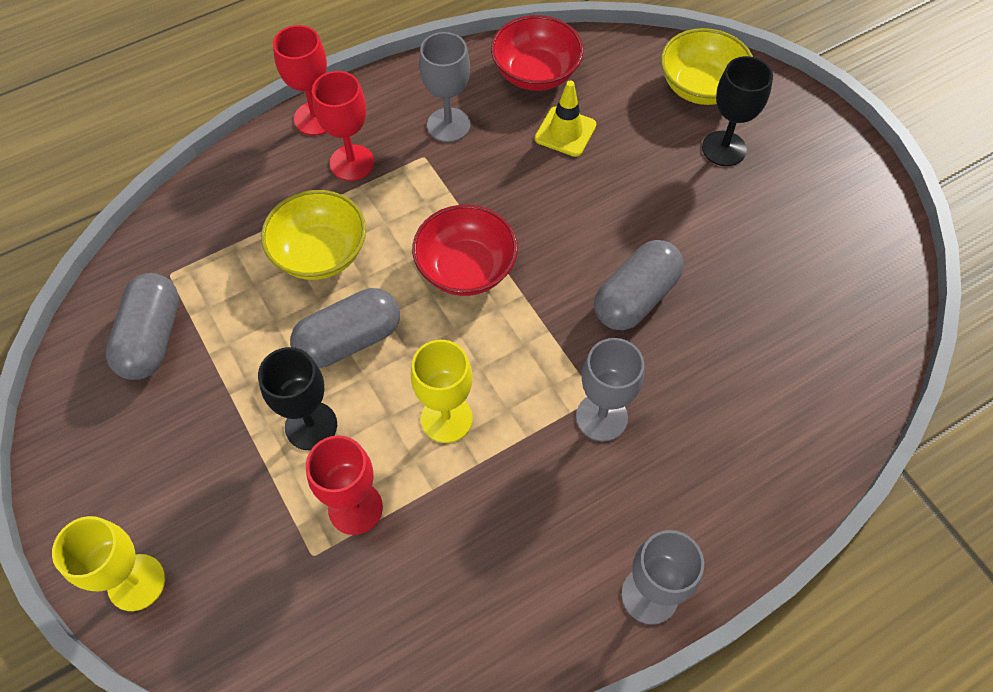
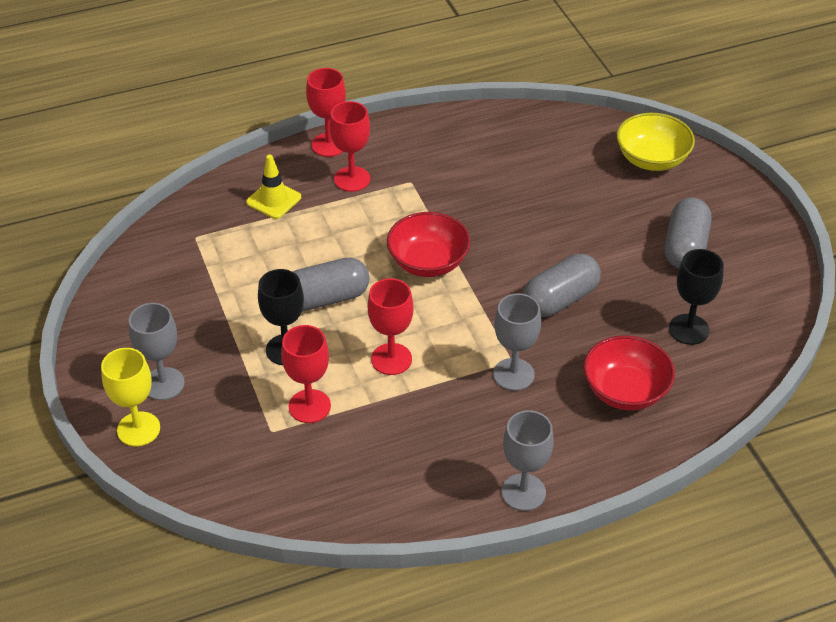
camera: 10 degrees right, 15 degrees down
(151, 338) = (175, 277): grey capsule -> grey capsule (685, 247)
(320, 253) = (314, 238): yellow bowl -> none
(446, 418) = (391, 359): yellow goblet -> red goblet
(448, 125) = (435, 162): grey goblet -> grey goblet (163, 384)
(535, 73) = (515, 134): red bowl -> red bowl (625, 391)
(565, 132) = (530, 178): yellow traffic cone -> yellow traffic cone (273, 200)
(724, 148) = (660, 205): black goblet -> black goblet (688, 329)

